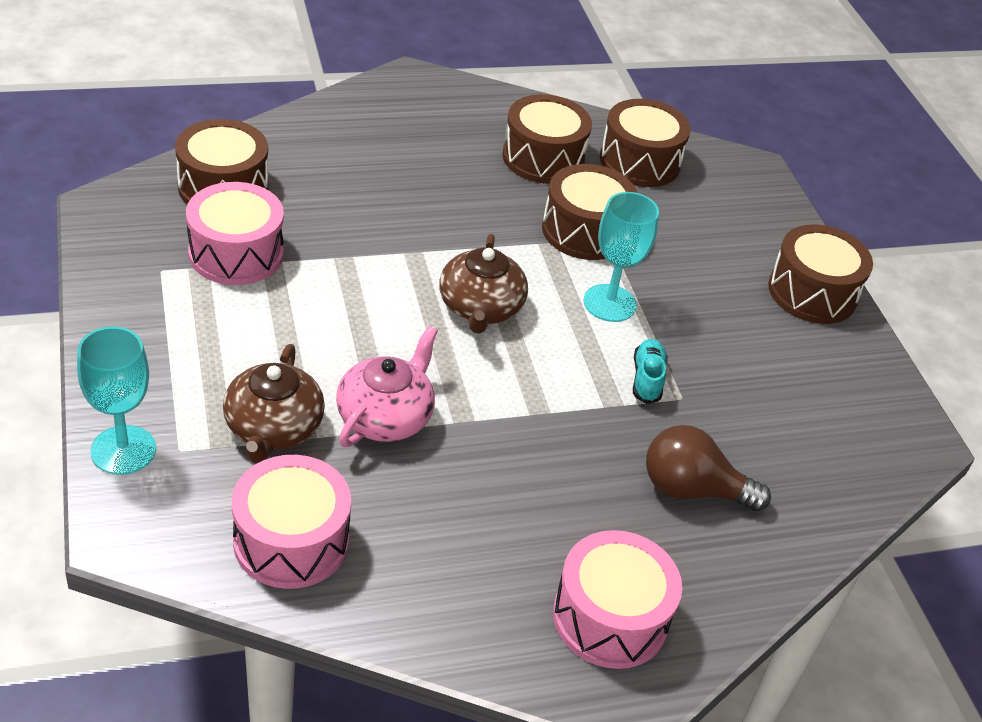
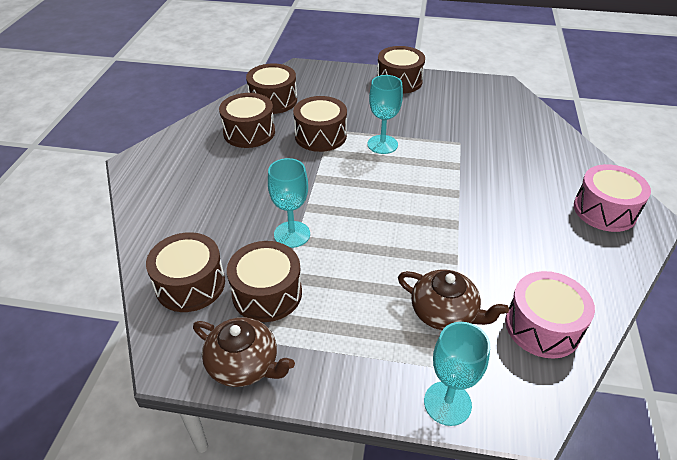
camera: 60 degrees left, 0 degrees up
(236, 253) = (267, 293): pink drum -> brown drum
(351, 250) = (292, 234): none -> turquoise goblet
(385, 416) = (447, 256): pink teapot -> none
(480, 308) = (368, 192): brown teapot -> brown teapot (244, 364)
(647, 379) = (443, 149): turquoise shoe -> none
(692, 490) = (523, 158): brown light bulb -> none

